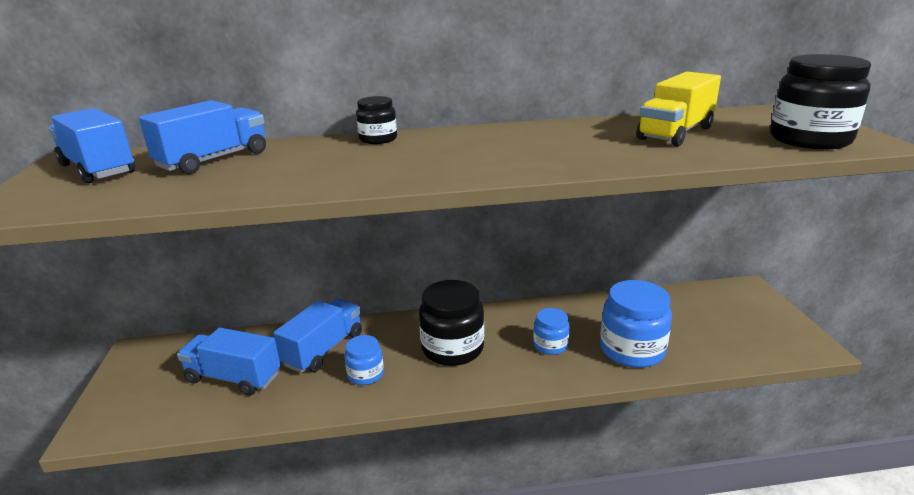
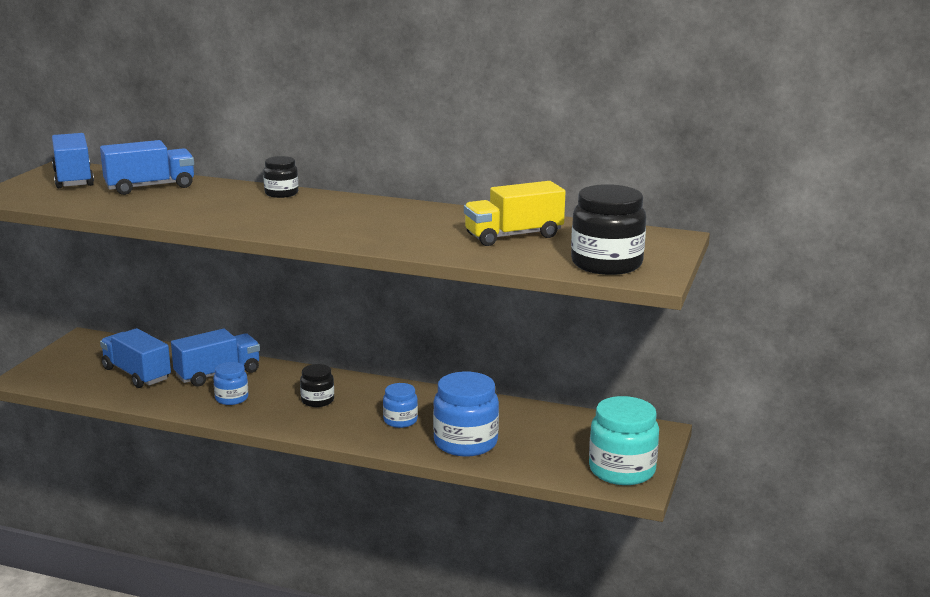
camera: 25 degrees right, 5 degrees down
(452, 348) = (317, 400): black jar -> black jar, size x0.55
(779, 334) = (622, 470): none -> turquoise jar

